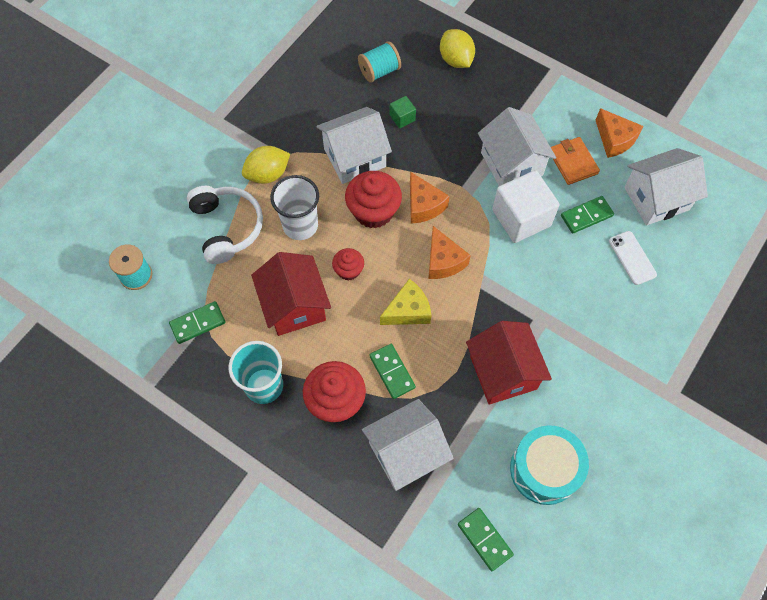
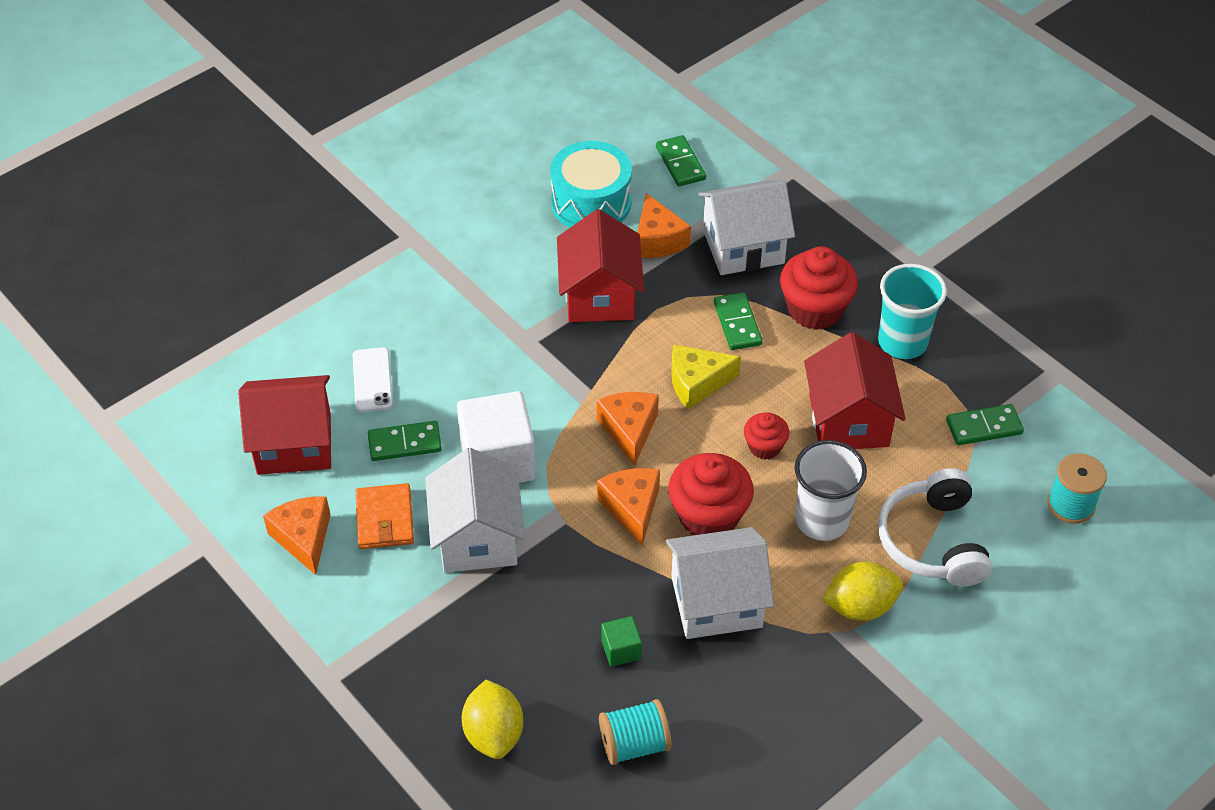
camera: 165 degrees left, 15 degrees down
(477, 442) = (658, 240): none -> orange cheese
(656, 198) = (294, 444): white house -> red house

